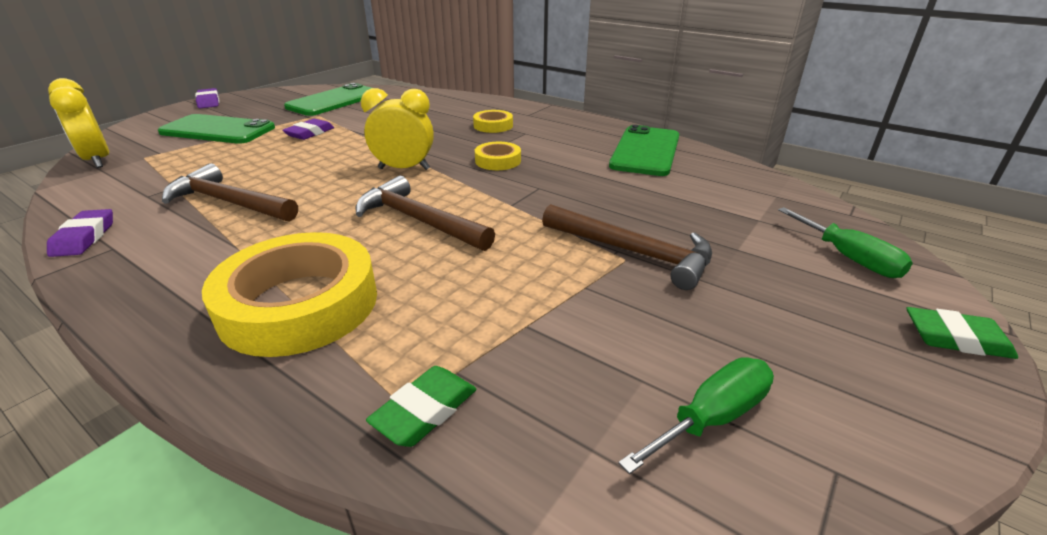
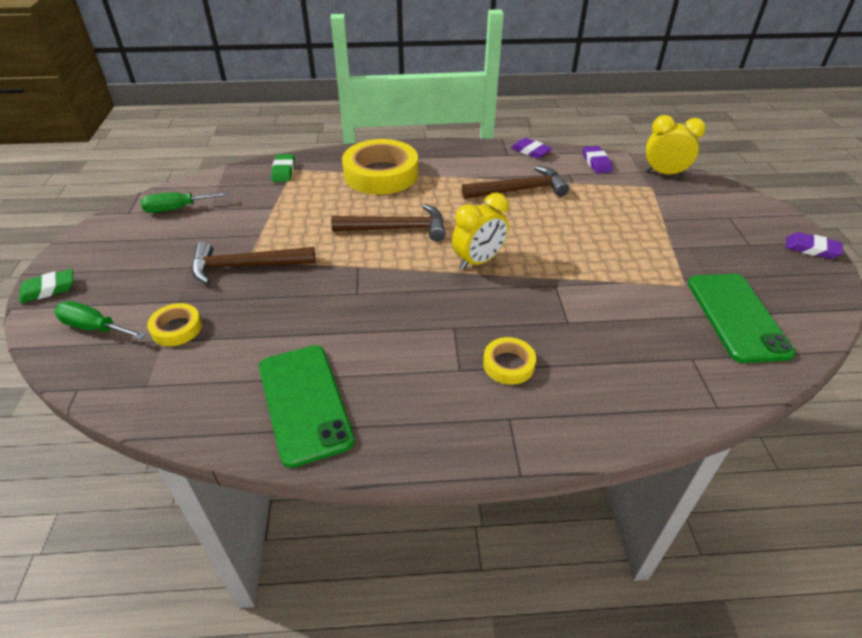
camera: 140 degrees right, 10 degrees up
(217, 130) = (691, 226): green phone -> none
(310, 133) = (626, 259): purple eraser -> purple eraser (596, 163)
(498, 161) = (425, 307): yellow tape -> yellow tape (176, 328)
(711, 417) = (177, 209): green screwdriver -> green screwdriver turned 60 degrees clockwise

